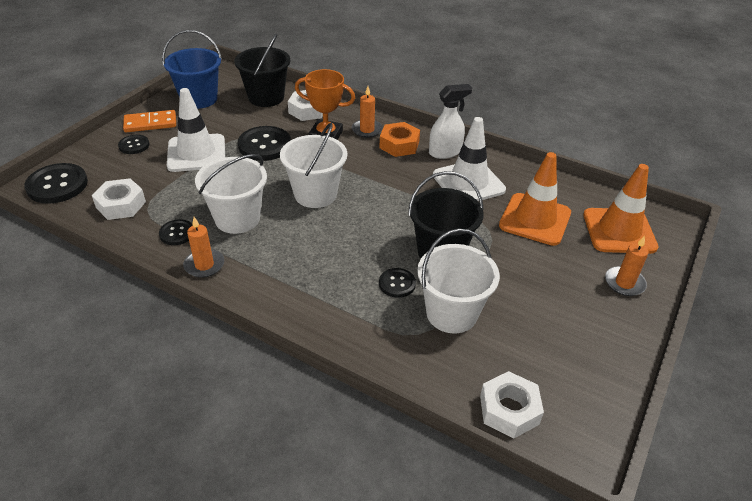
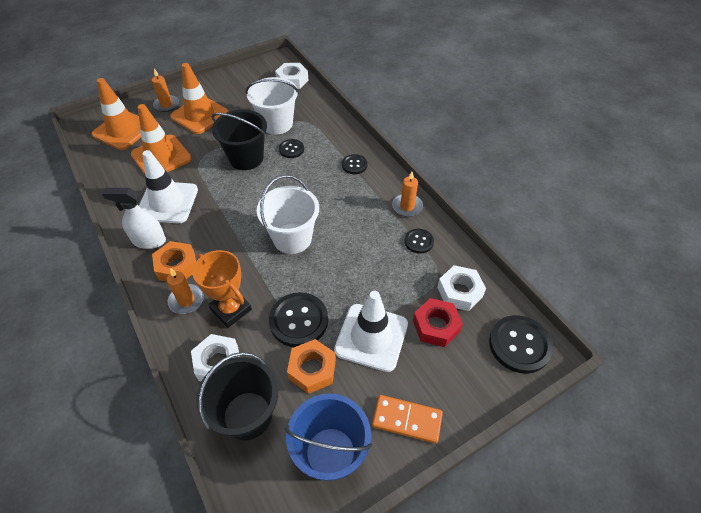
camera: 150 degrees left, 10 degrees up
(134, 145) = (434, 381): black button -> black button (354, 165)
(140, 175) = (436, 326): none -> red nut
(235, 126) = (312, 369): none -> orange nut
(237, 218) = (367, 238): white bucket -> none
(564, 285) = (200, 115): none -> orange traffic cone

